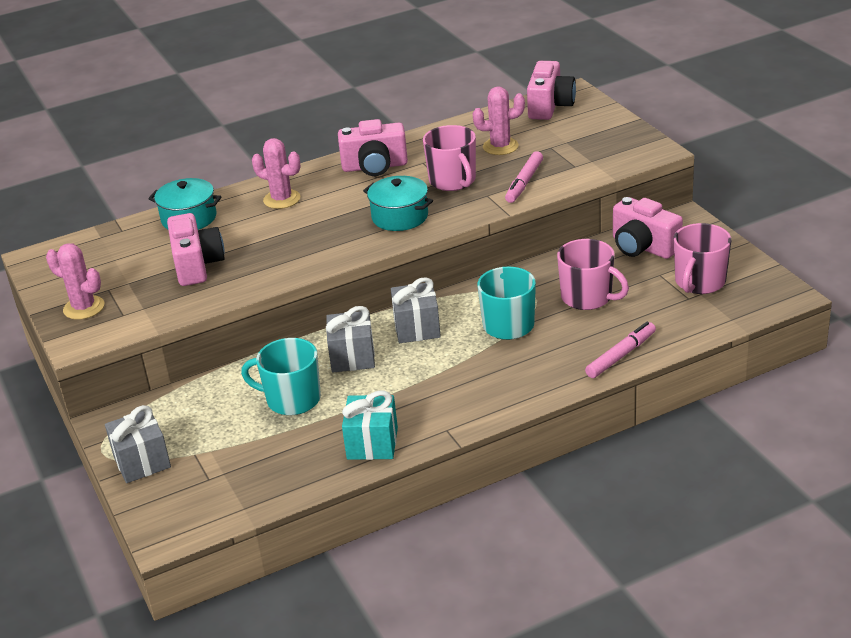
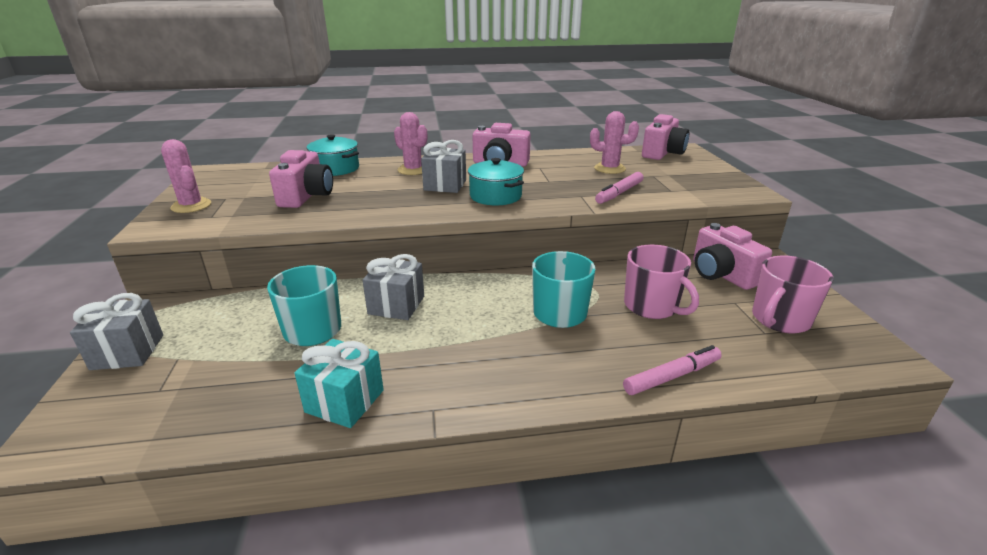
camera: 15 degrees right, 5 degrees down
(417, 328) = (471, 294): grey gift -> grey gift (445, 185)
(453, 181) = (557, 182): pink mug -> none

